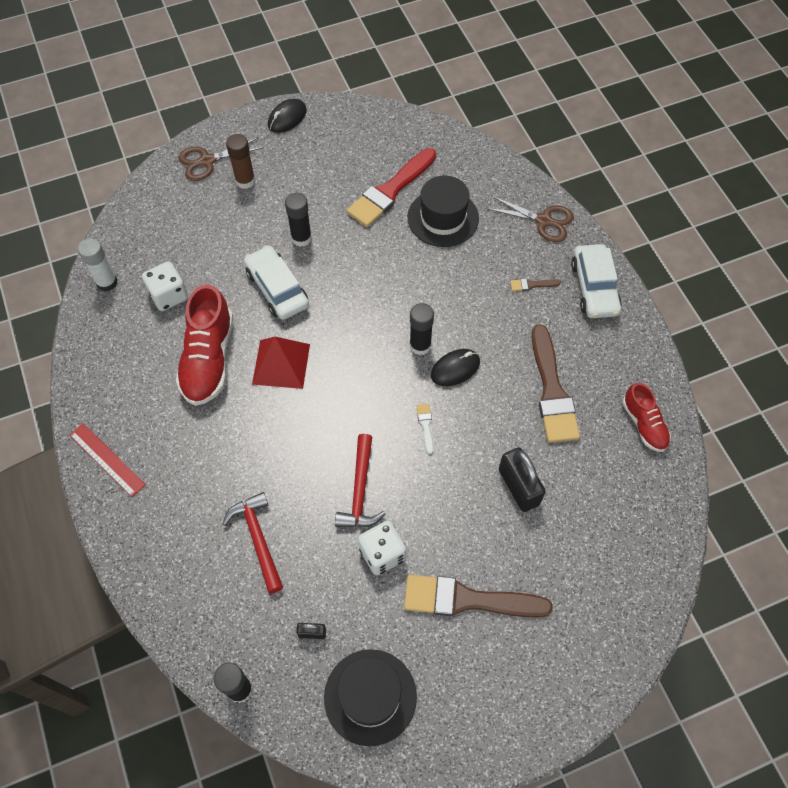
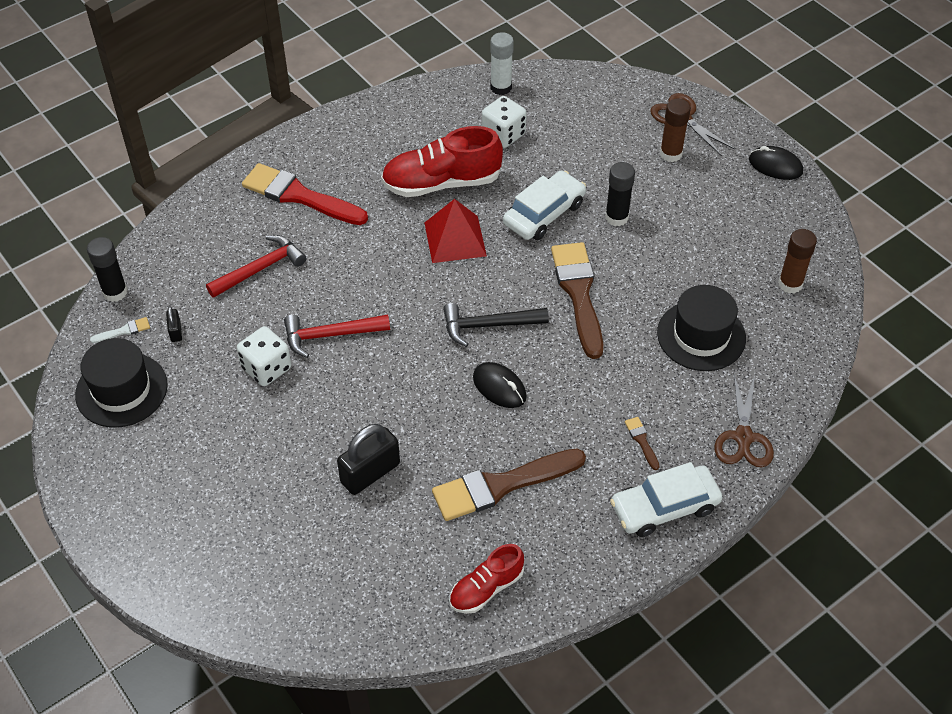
camera: 75 degrees right, 10 degrees down
(107, 459) = (314, 142): red ruler -> none
(388, 361) = (489, 325): none -> black hammer
(390, 191) = (717, 279): red brush -> red brush (299, 196)
(410, 148) = (790, 284): none -> brown glue stick
(420, 345) = (518, 349): black glue stick -> none
(425, 425) = (420, 375): white brush -> white brush (124, 331)
(467, 599) = (232, 450): brown brush -> brown brush (578, 293)

